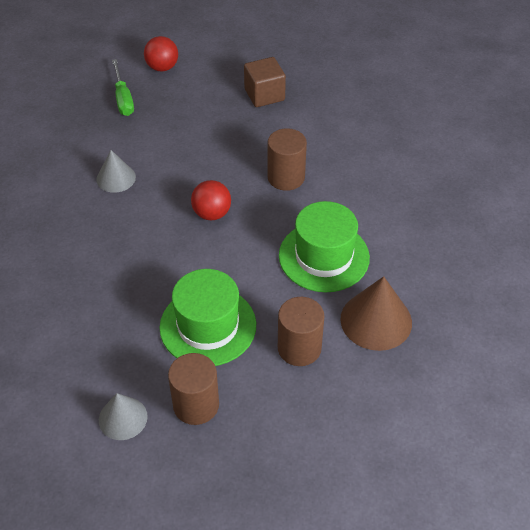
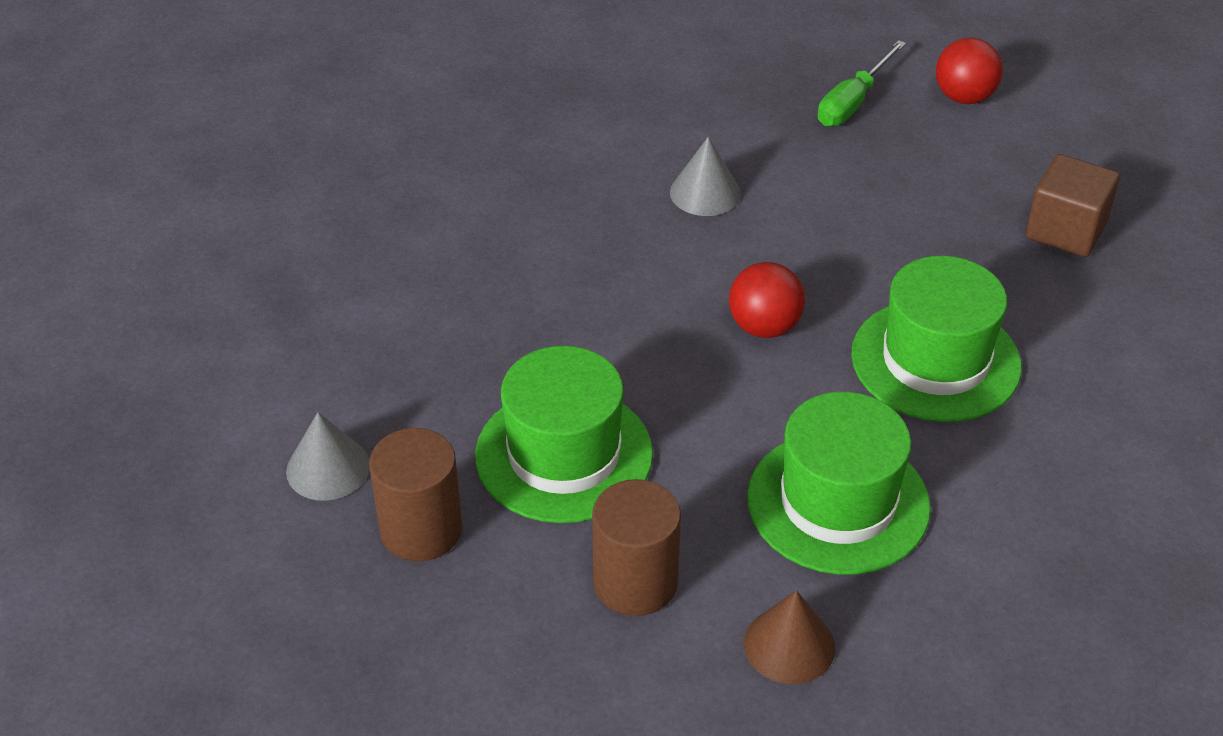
camera: 50 degrees right, 5 degrees down
(286, 177) = (935, 360): brown cylinder -> green hat
(376, 320) = (789, 645): brown cone -> brown cone, size x0.63

